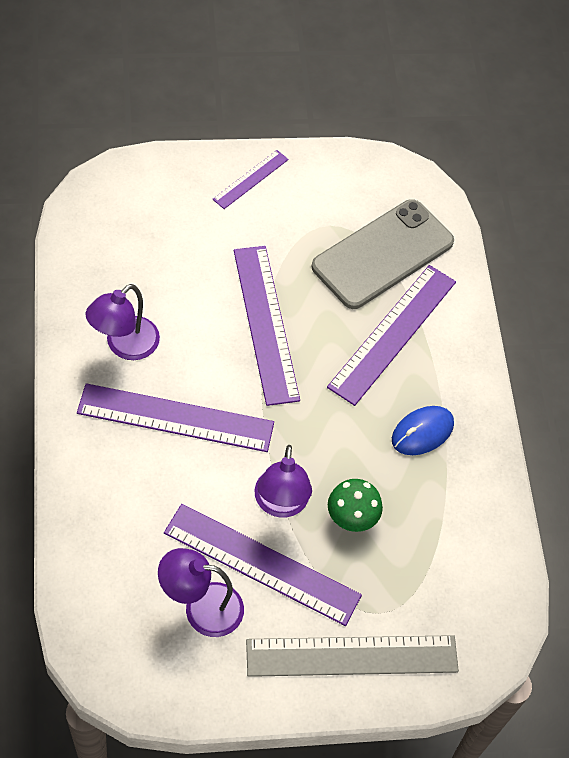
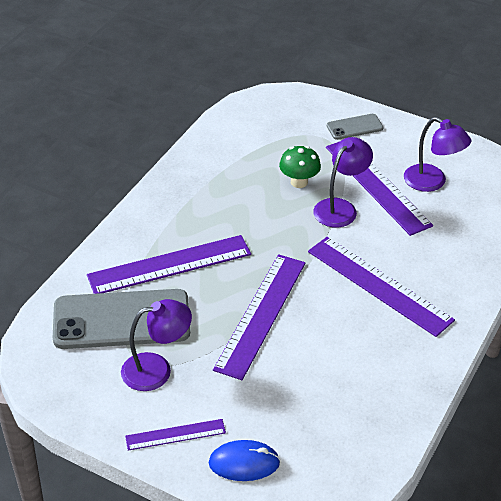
camera: 140 degrees left, 15 degrees down
(124, 346) = (387, 350): purple lamp -> purple lamp (157, 369)
(352, 656) = (354, 127): grey ruler -> grey phone
(422, 432) = (208, 203): blue mouse -> blue mouse (244, 463)

